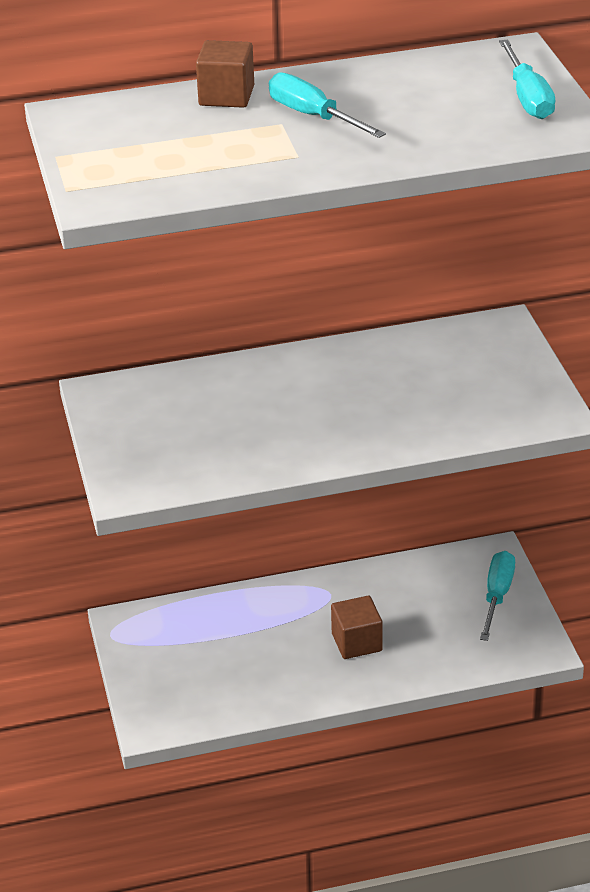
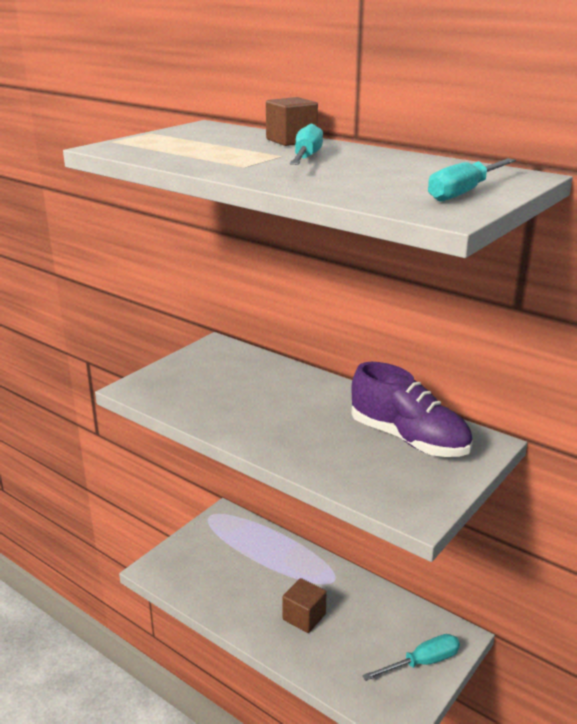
camera: 50 degrees right, 10 degrees down
(446, 363) = (408, 439): none -> purple shoe

